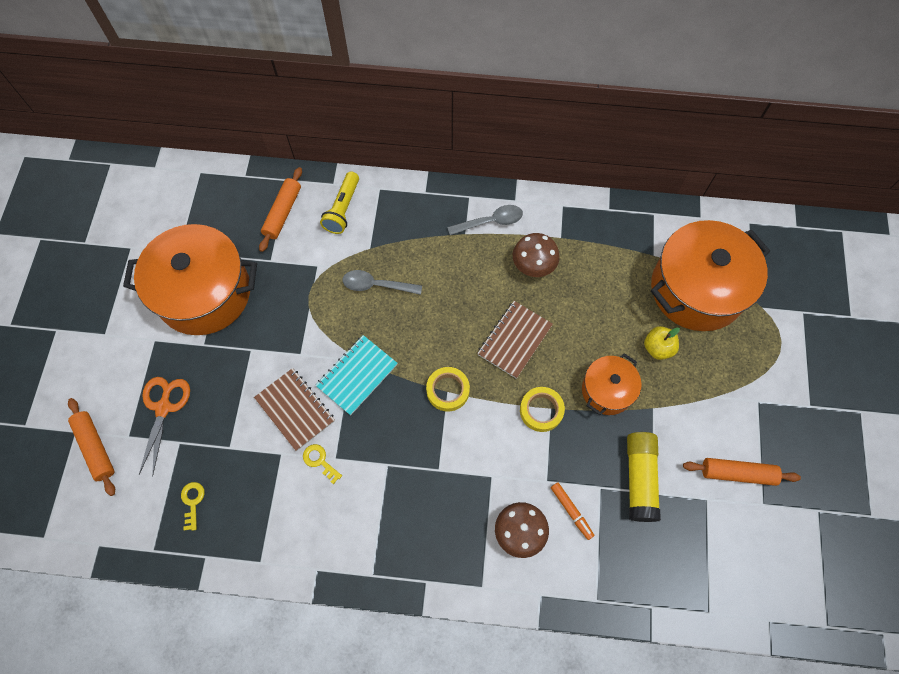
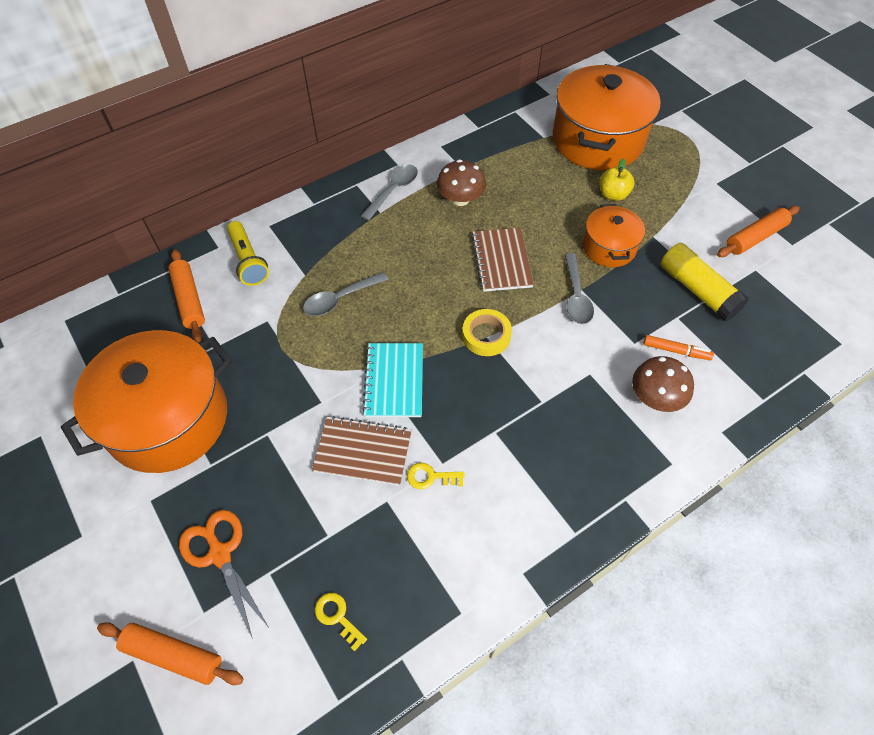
camera: 40 degrees left, 10 degrees down
(541, 410) = (576, 296): yellow tape -> grey spoon

